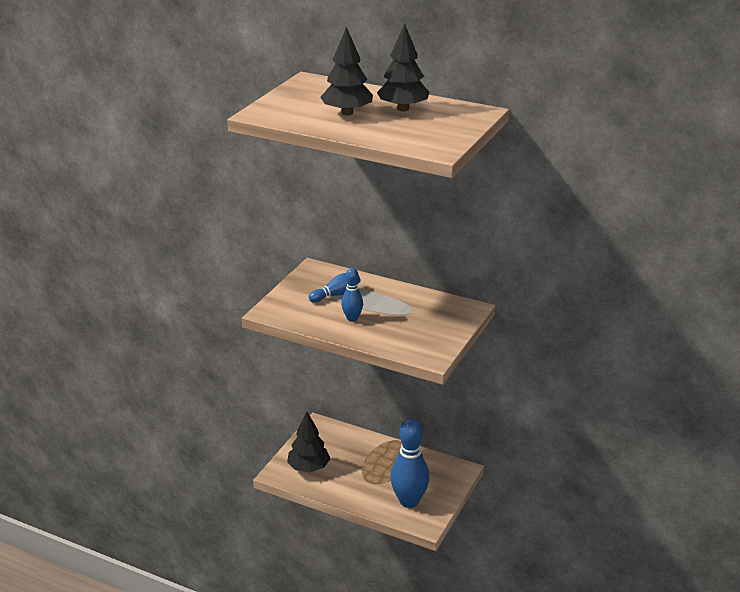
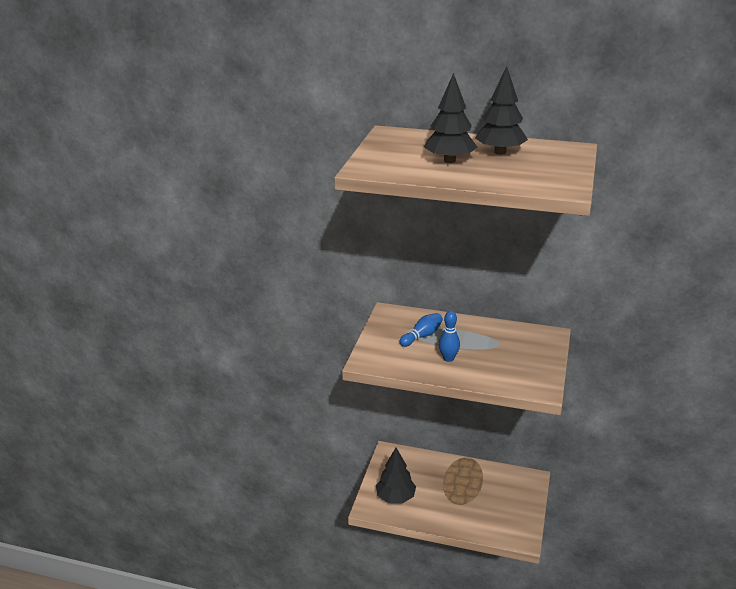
camera: 10 degrees left, 0 degrees up
(409, 501) = (499, 517): blue bowling pin -> none

